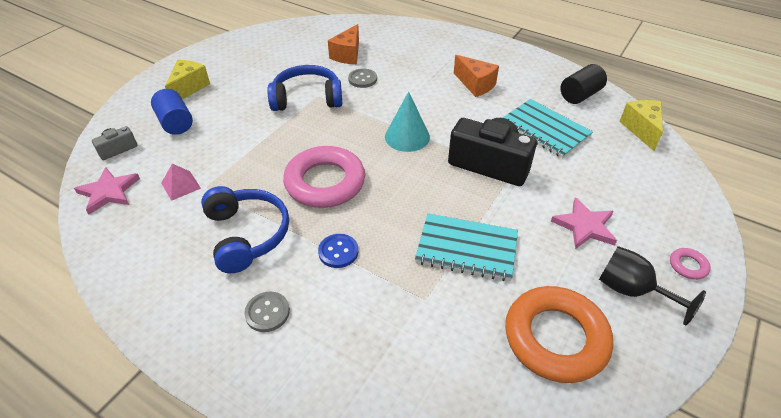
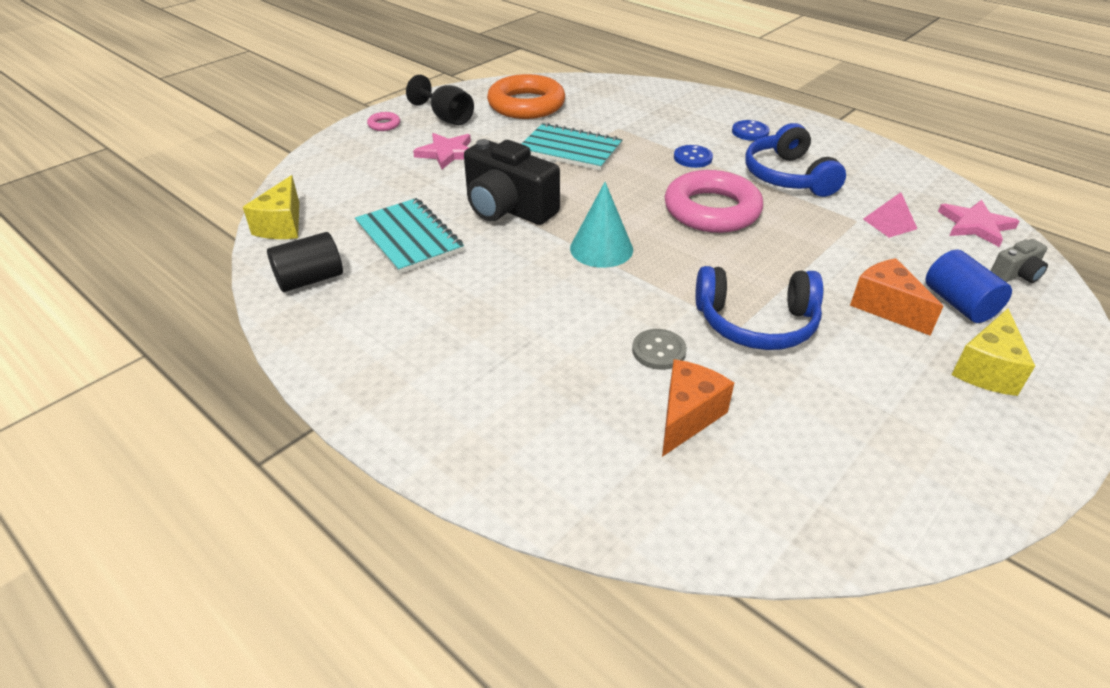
camera: 170 degrees left, 5 degrees down
(267, 312) = (750, 132): grey button -> blue button
(475, 85) = (462, 316): orange cheese -> orange cheese (886, 307)

